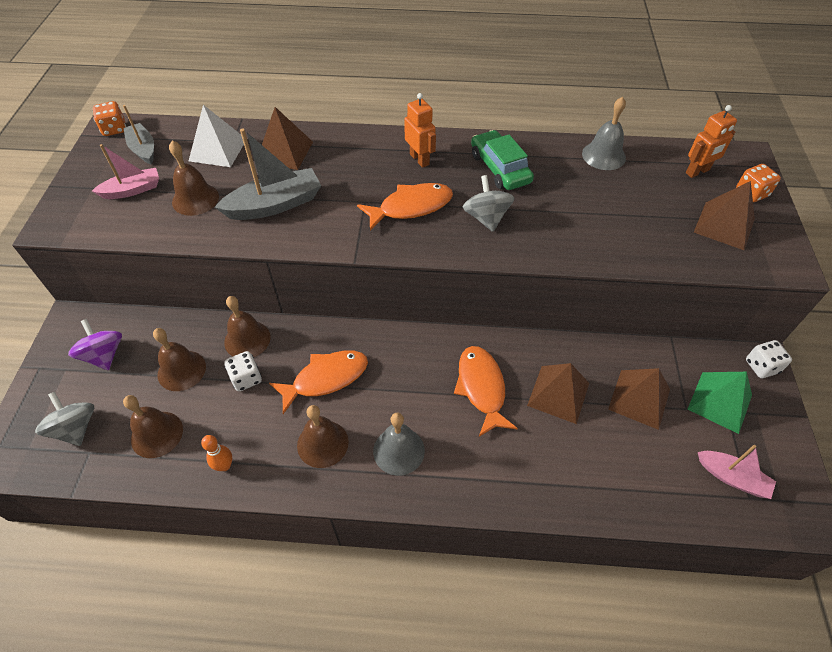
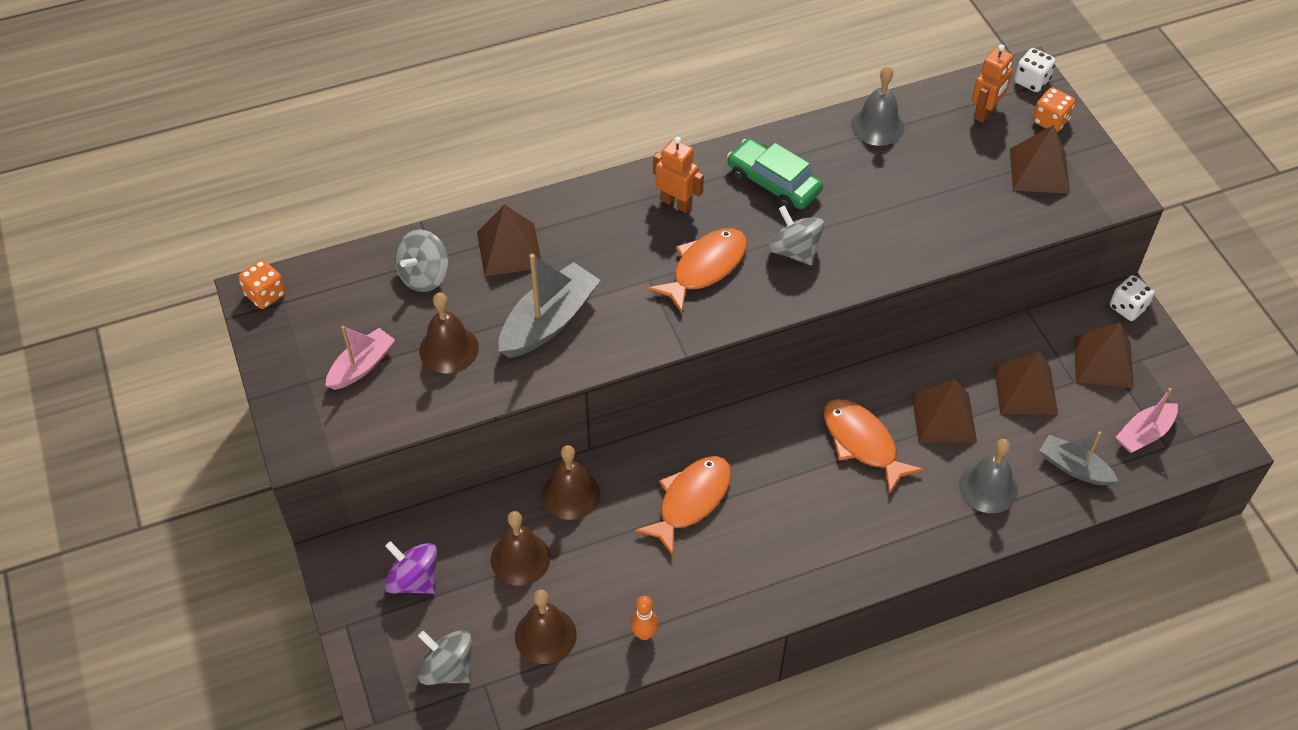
camera: 25 degrees left, 0 degrees up
(143, 149) = (328, 308): grey boat -> grey boat (1074, 468)
(218, 150) = (424, 276): white pyramid -> grey spinning top
(246, 378) = (601, 537): white dice -> white dice (1031, 81)
(322, 443) = (732, 568): brown bell -> none
(399, 450) = (815, 542): grey bell -> grey bell (988, 488)
(719, 402) = (1103, 362): green pyramid -> brown pyramid
(732, 477) = (1144, 434): pink boat -> pink boat turned 135 degrees clockwise

